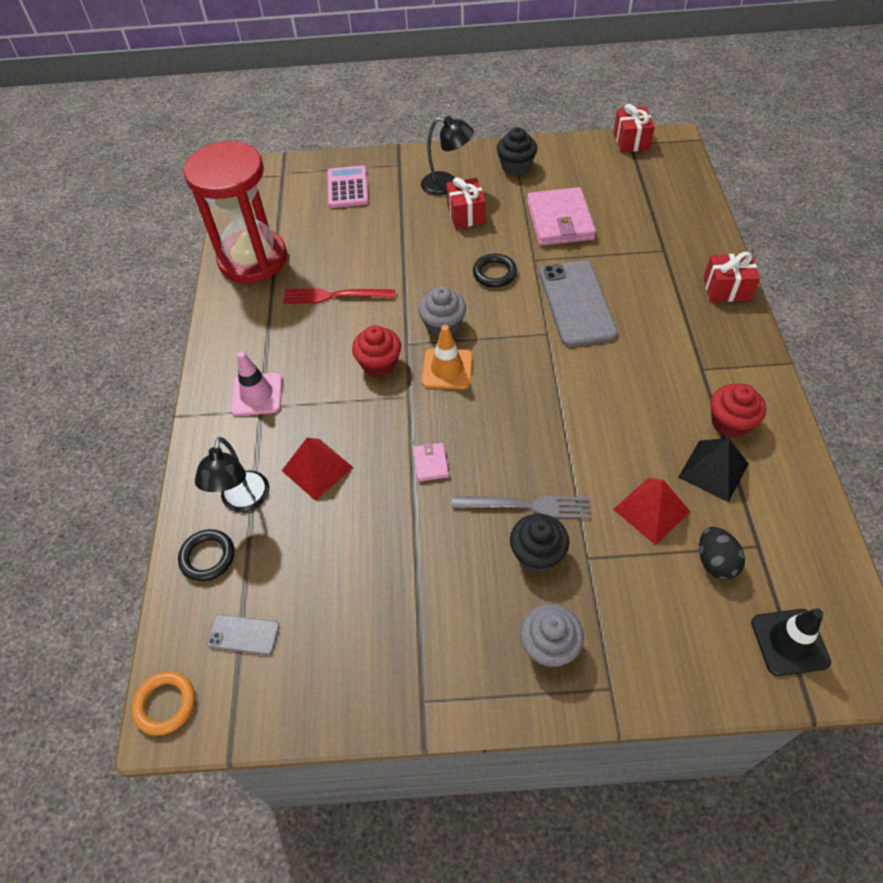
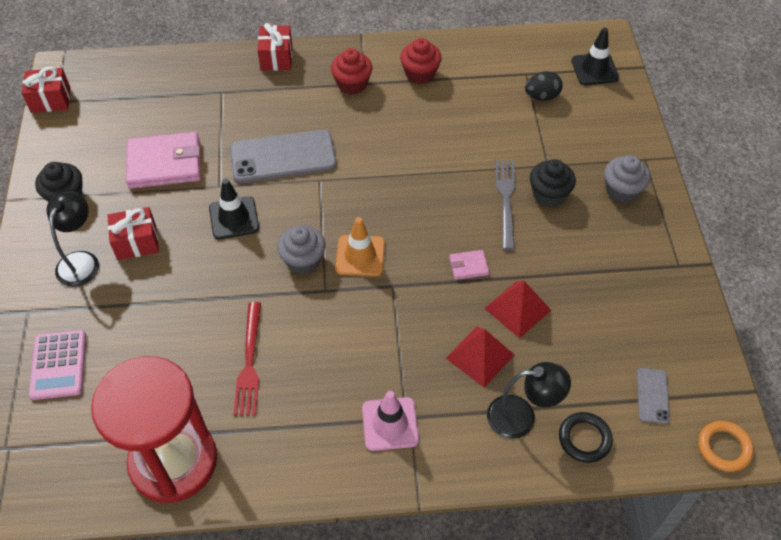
camera: 95 degrees left, 0 degrees up
(347, 188) = (58, 365): pink calculator -> pink calculator turned 90 degrees counterclockwise
(379, 364) = (351, 313): red cupcake -> red cupcake (352, 84)
(494, 273) = (234, 218): black ring -> black traffic cone
(651, 510) = (502, 126): red pyramid -> red pyramid (517, 309)
(713, 470) = (464, 88): black pyramid -> none

